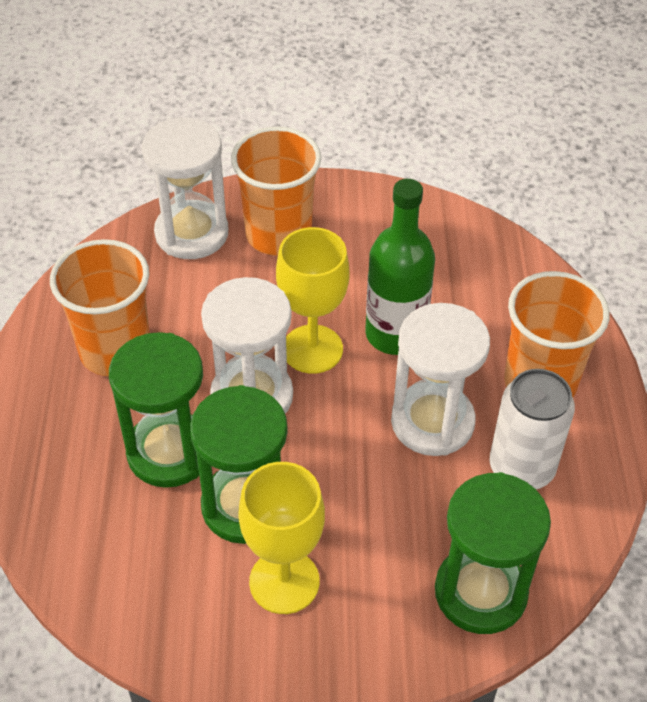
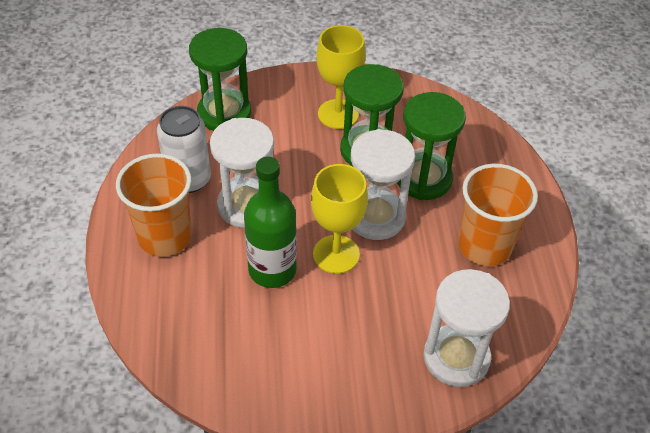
camera: 175 degrees right, 0 degrees up
(278, 234) = (378, 361): orange cup -> none

